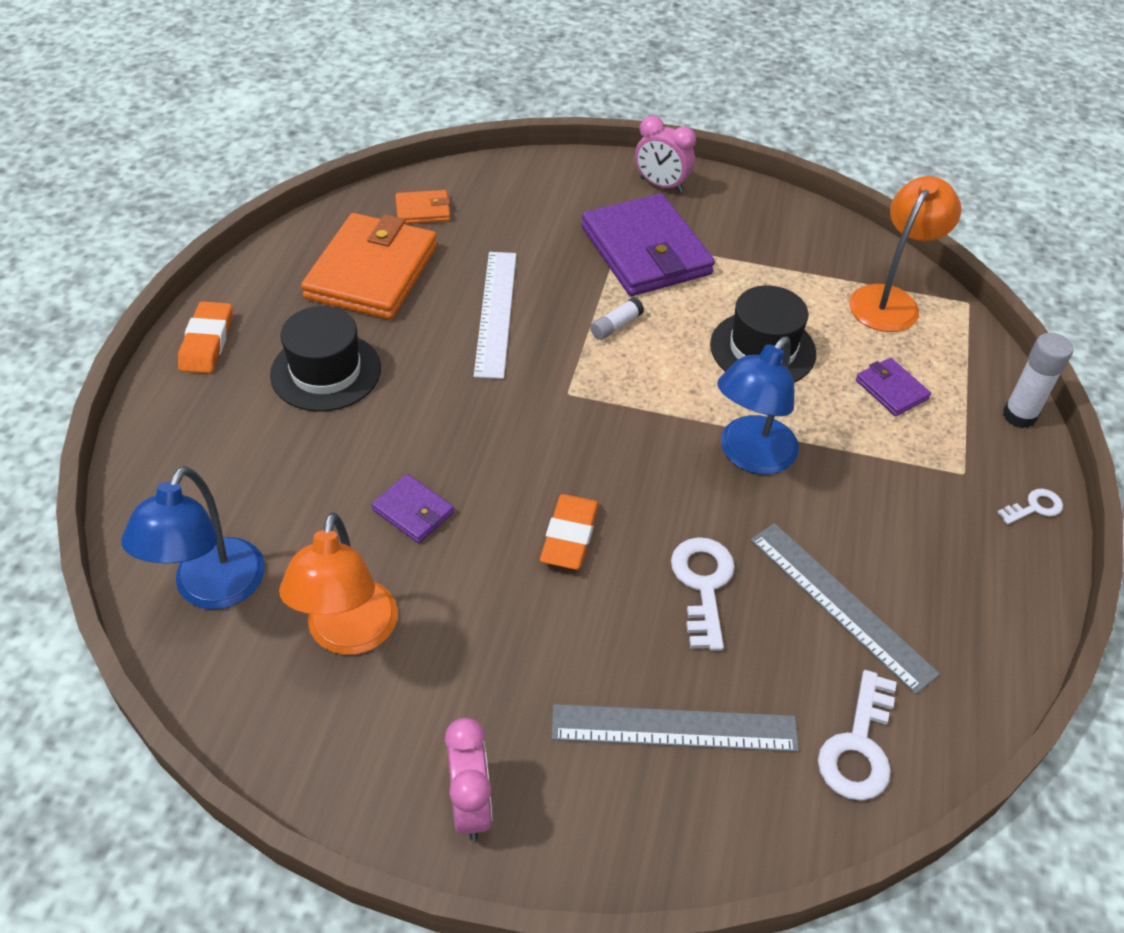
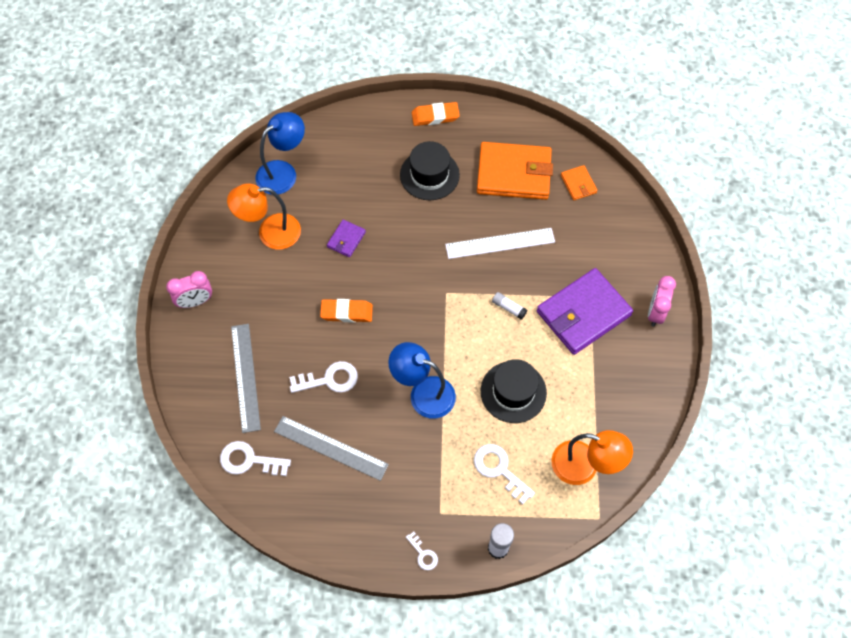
camera: 80 degrees right, 15 degrees up
(212, 590) = (283, 172): blue lamp -> blue lamp turned 135 degrees clockwise
(840, 605) = (331, 448): grey ruler -> grey ruler turned 75 degrees clockwise
(891, 389) = (499, 469): purple wallet -> white key

